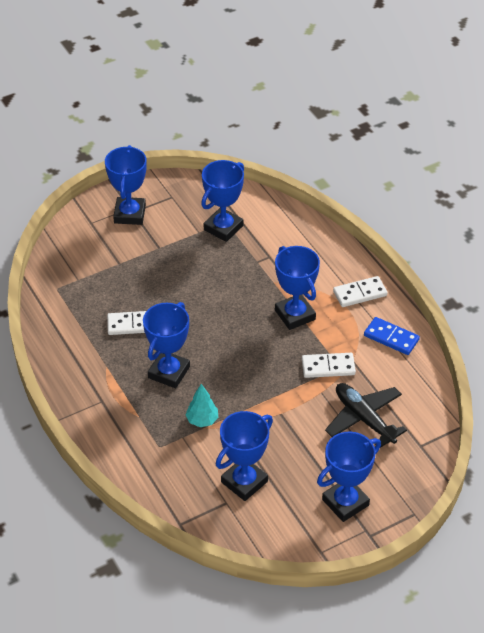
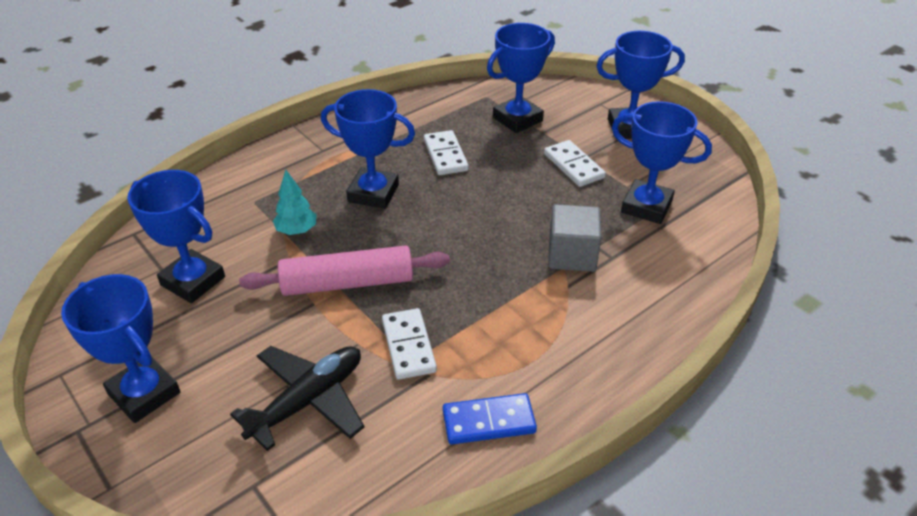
camera: 80 degrees right, 5 degrees down
(263, 275) = (572, 255): none -> grey cube
(265, 394) = (347, 283): none -> pink rolling pin
(295, 315) = (505, 297): blue trophy -> blue trophy (517, 119)
(360, 293) = (576, 369): white domino -> white domino (574, 166)
(391, 337) = (489, 422): blue domino -> blue domino turned 60 degrees clockwise

